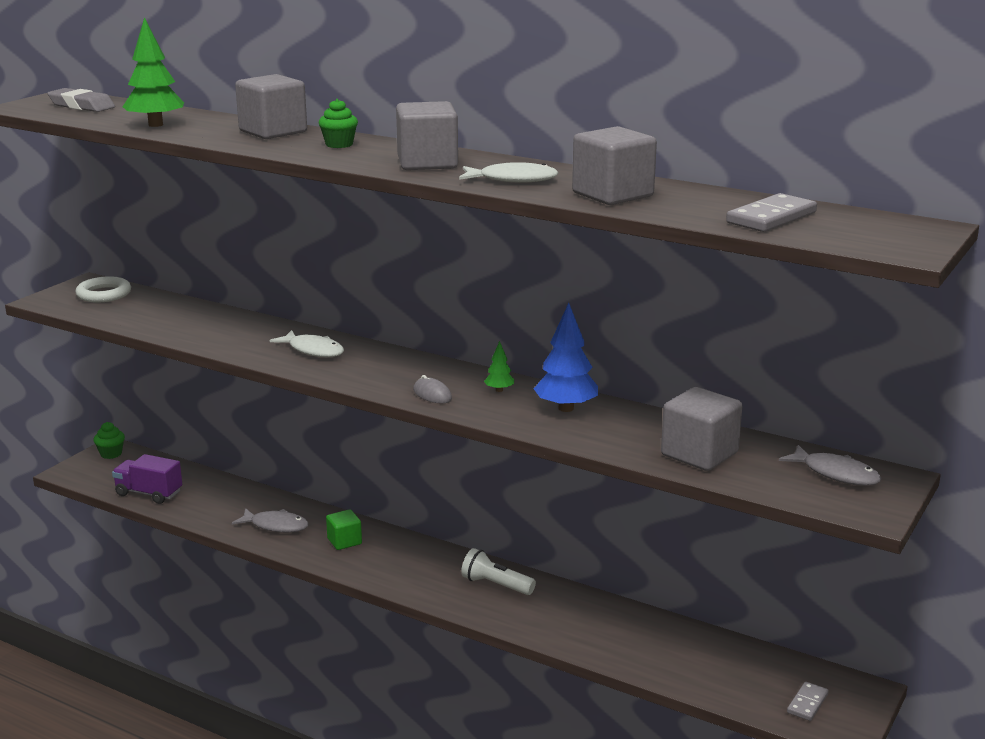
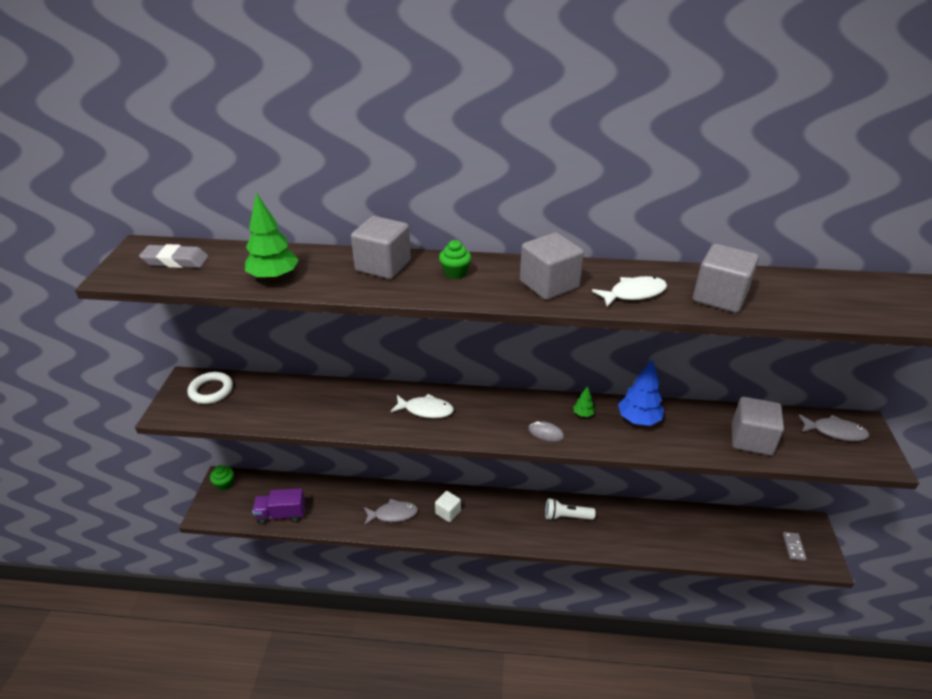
camera: 25 degrees left, 15 degrees up
(344, 541) = (448, 512): green cube -> white cube
(771, 218) = (845, 301): grey domino -> none

